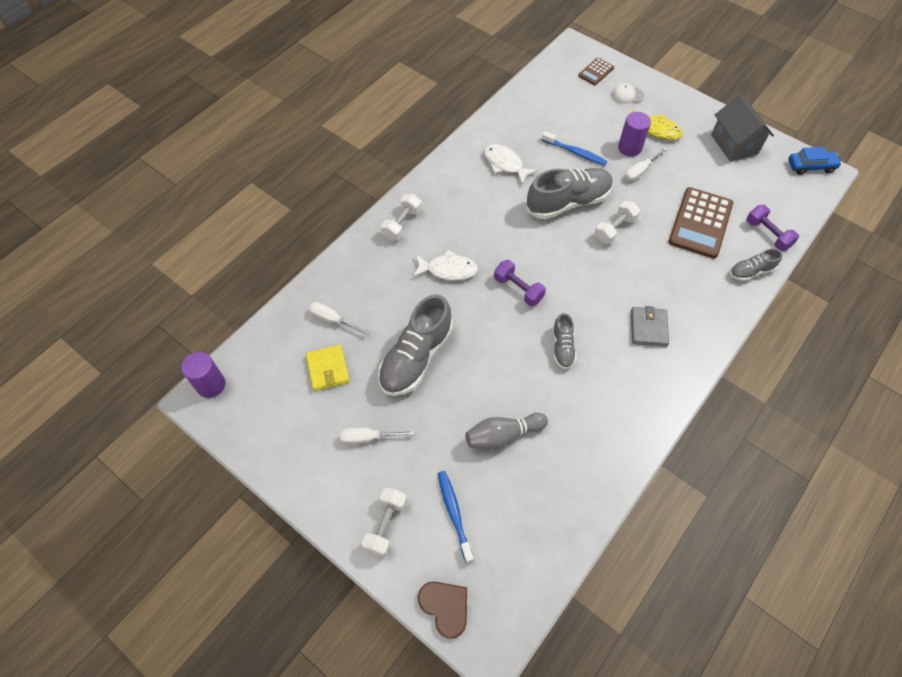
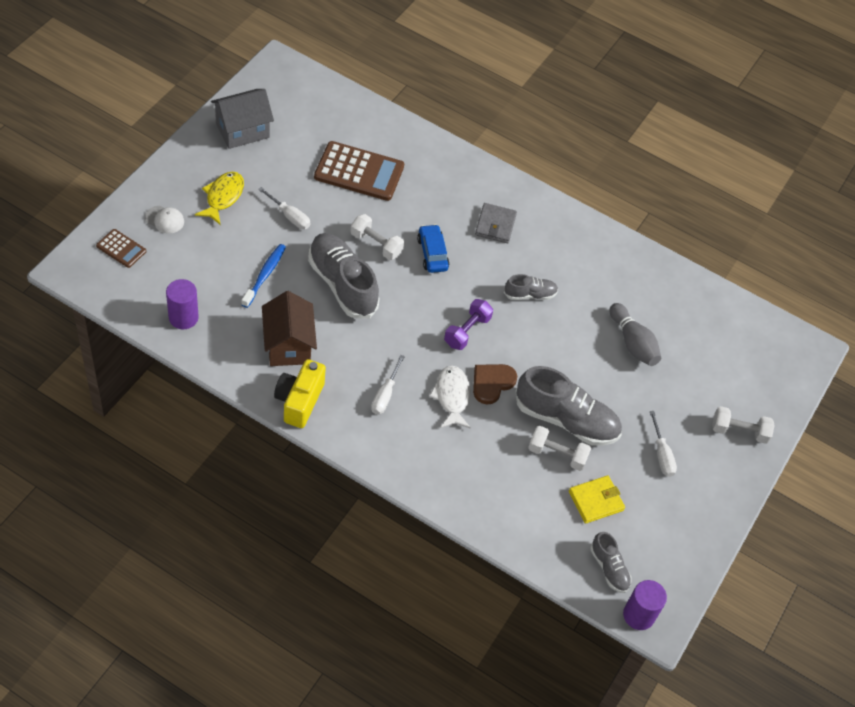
camera: 105 degrees left, 5 degrees down
(332, 320) = (536, 505): white screwdriver -> white screwdriver (385, 395)
(402, 224) = (393, 447): white dumbbell -> white dumbbell (557, 454)
(445, 607) = (792, 381): brown heart -> brown heart (492, 383)
(451, 168) = (299, 401): none -> yellow camera
(454, 514) = (715, 378): blue toothbrush -> none
(505, 164) = (288, 345): white fish -> brown house
(627, 95) = (164, 220): white cap -> white cap turned 60 degrees counterclockwise
(629, 148) = (254, 223): purple cylinder -> purple cylinder (183, 317)
(648, 328) = (495, 225): grey wallet -> grey wallet turned 75 degrees counterclockwise
(751, 271) = (416, 140): grey shoe -> grey shoe (609, 568)
(767, 234) = (368, 121): purple dumbbell -> none
(811, 166) = (271, 73): blue car -> blue car (432, 253)

